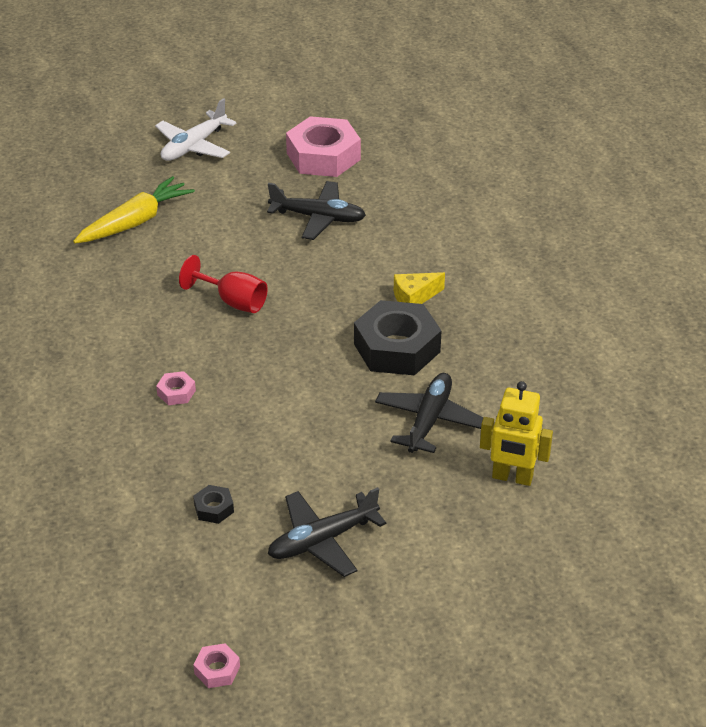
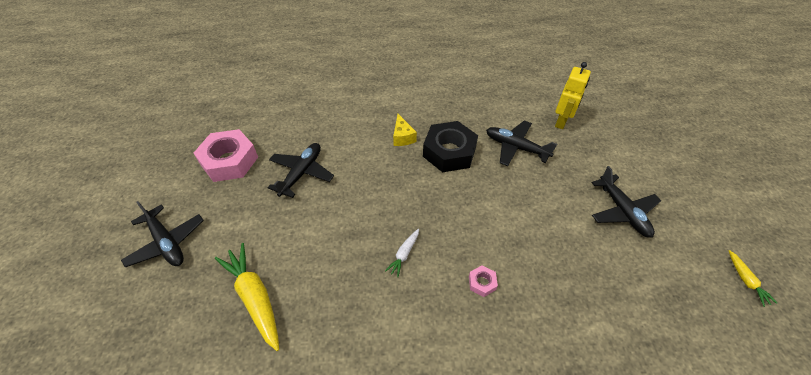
camera: 80 degrees left, 10 degrees up
(194, 146) = (167, 242): white plane -> black plane
(207, 323) = (404, 254): none -> white carrot
(214, 508) = (602, 269): black nut -> none
(217, 670) = (746, 280): pink nut -> yellow carrot
(233, 301) = (383, 235): red goblet -> none

